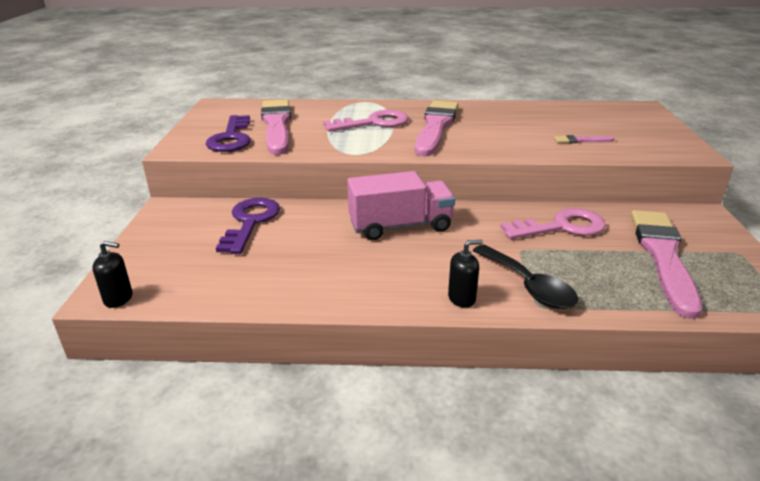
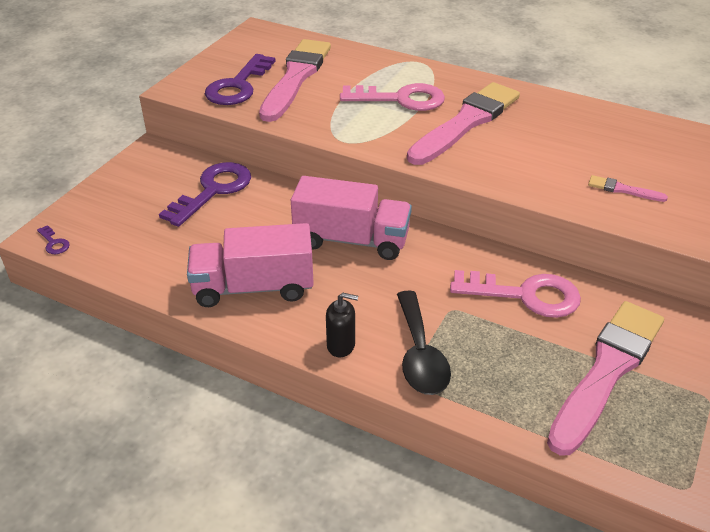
camera: 25 degrees right, 10 degrees up
(118, 298) = (54, 243): black soap dispenser -> purple key
(349, 279) = (253, 287): none -> pink truck

